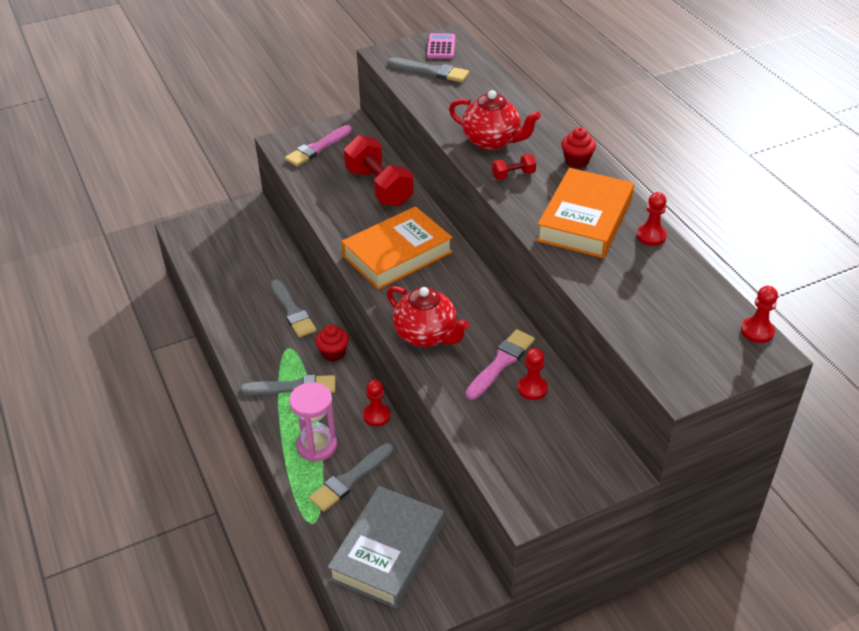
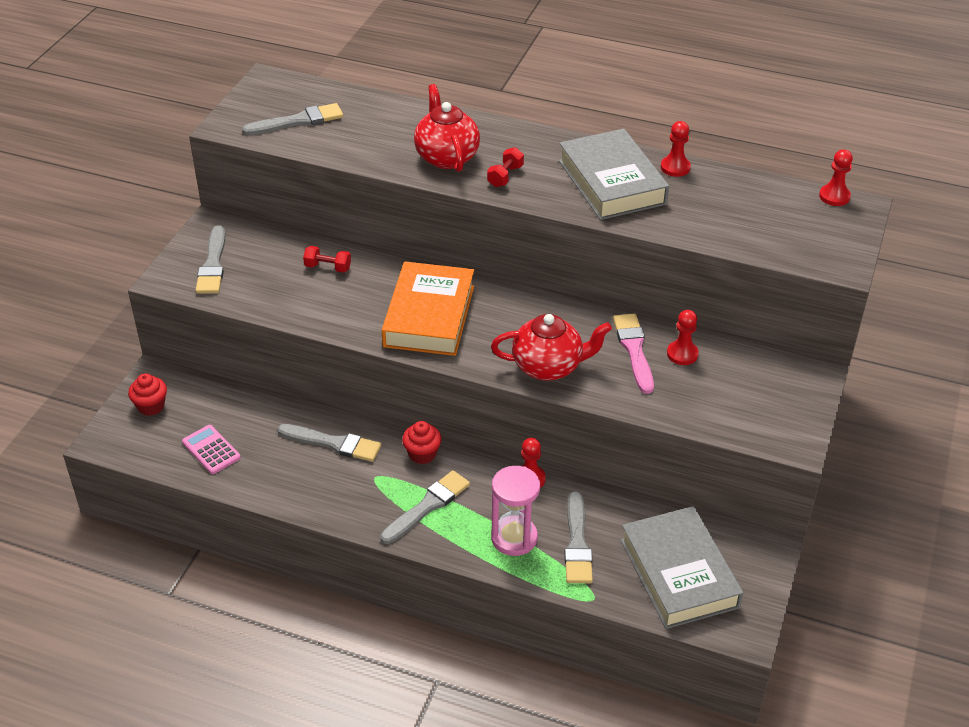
camera: 45 degrees left, 0 degrees up
(317, 148) = (213, 264): pink brush -> grey brush
(379, 187) = (328, 267): red dumbbell -> red dumbbell, size x0.45
(441, 47) = (272, 94): pink calculator -> pink calculator (211, 450)
(492, 141) = (446, 157): red teapot -> red teapot turned 90 degrees counterclockwise
(577, 161) = (538, 137): red cupcake -> red cupcake (151, 406)
(585, 220) = (612, 182): orange book -> grey book

